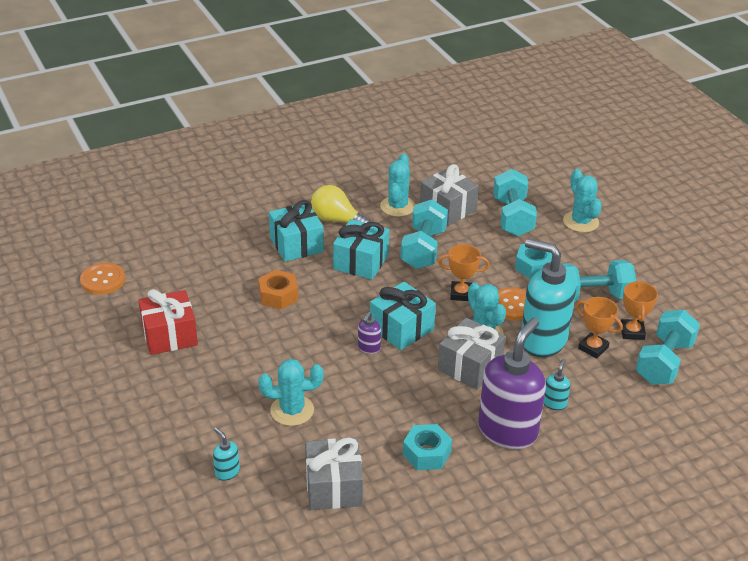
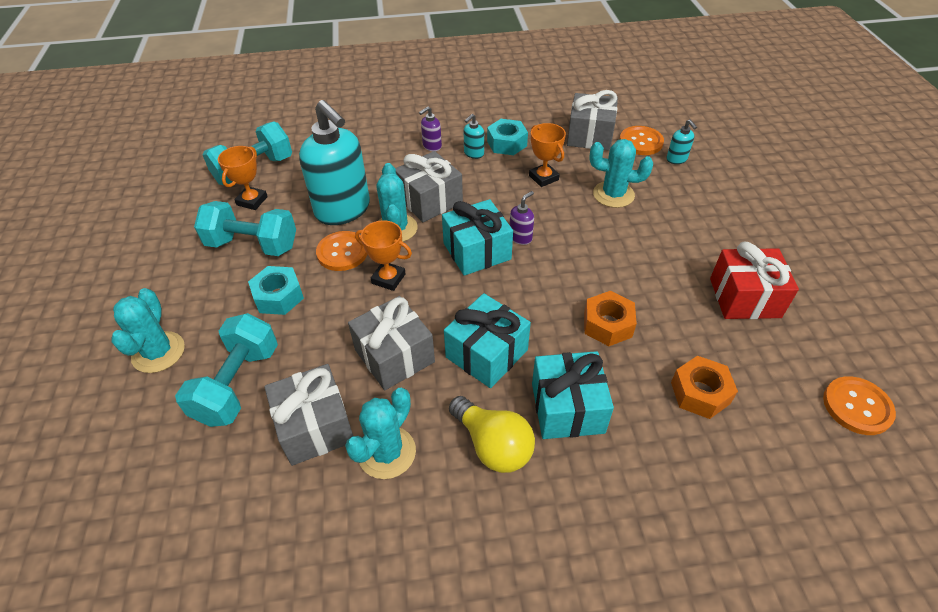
camera: 160 degrees left, 10 degrees up
(209, 268) = (700, 393): none -> orange nut
(271, 490) = (641, 142): none -> orange button
(423, 249) = (394, 356): turquoise dumbbell -> grey gift
(508, 430) = (431, 146): purple soap dispenser -> purple soap dispenser, size x0.41
(554, 403) = (378, 158): turquoise soap dispenser -> turquoise soap dispenser (473, 153)
(593, 348) = (303, 194): orange trophy -> orange trophy (543, 178)

